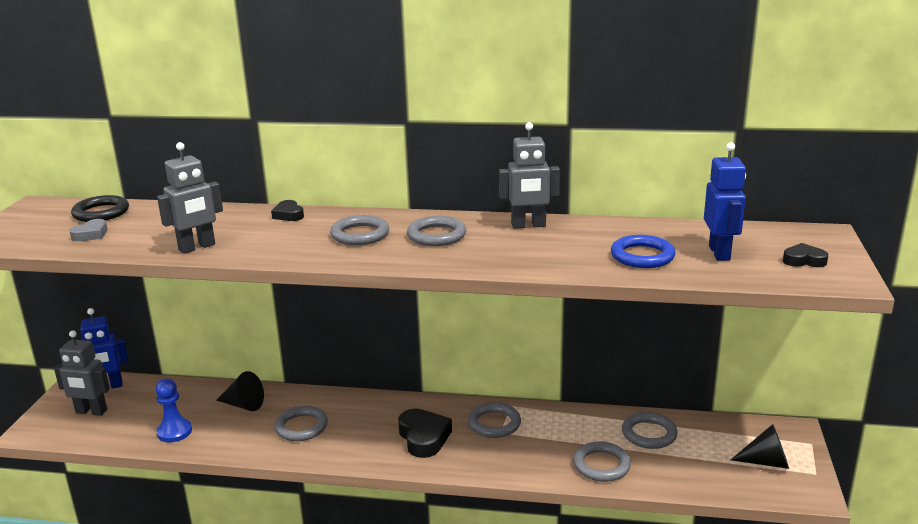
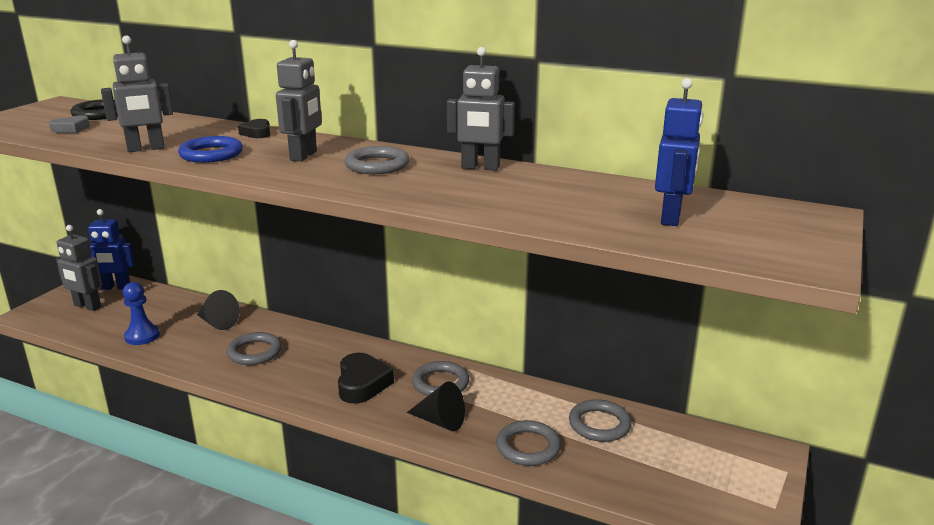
camera: 15 degrees right, 0 degrees up
(360, 234) = (304, 156): grey ring -> grey robot
(642, 256) = (577, 209): blue ring -> blue ring (211, 154)
(766, 462) = (720, 481): black cone -> black cone (440, 421)
(804, 260) = (770, 238): black heart -> none

